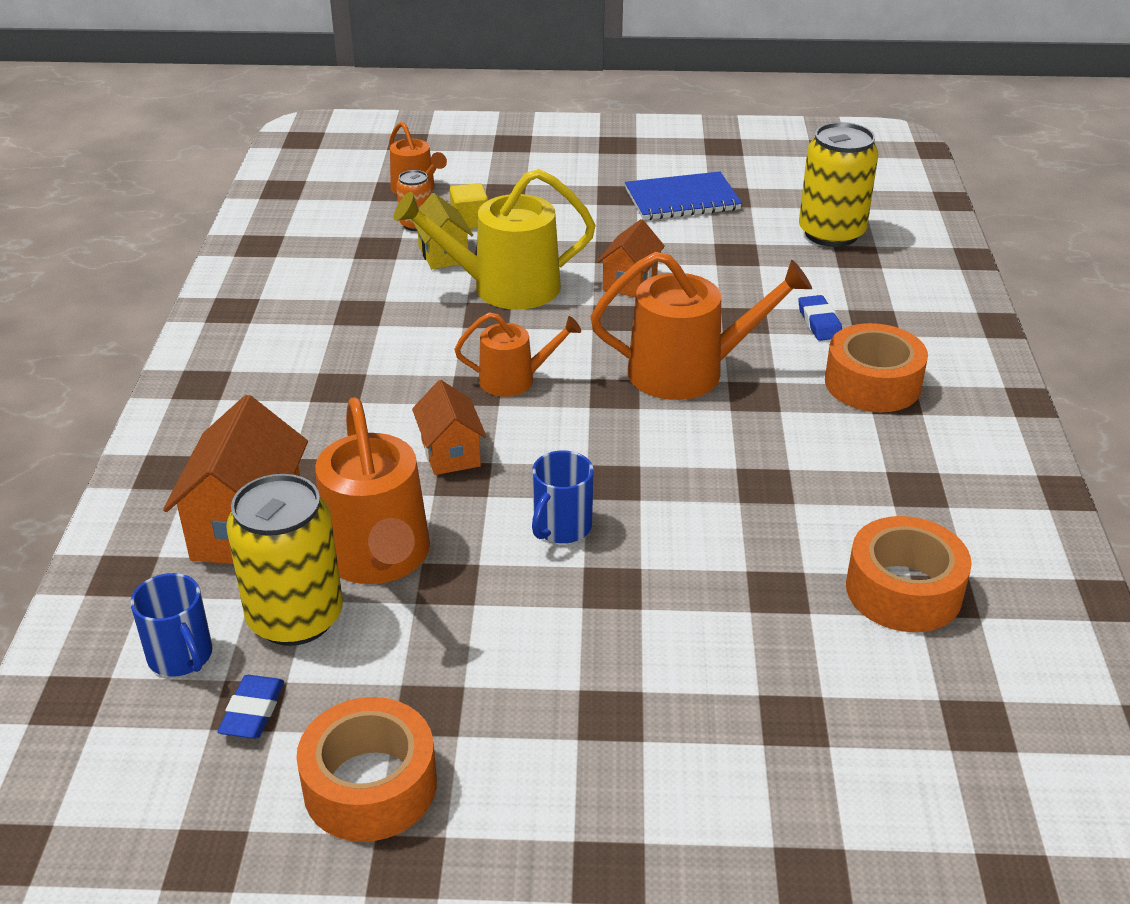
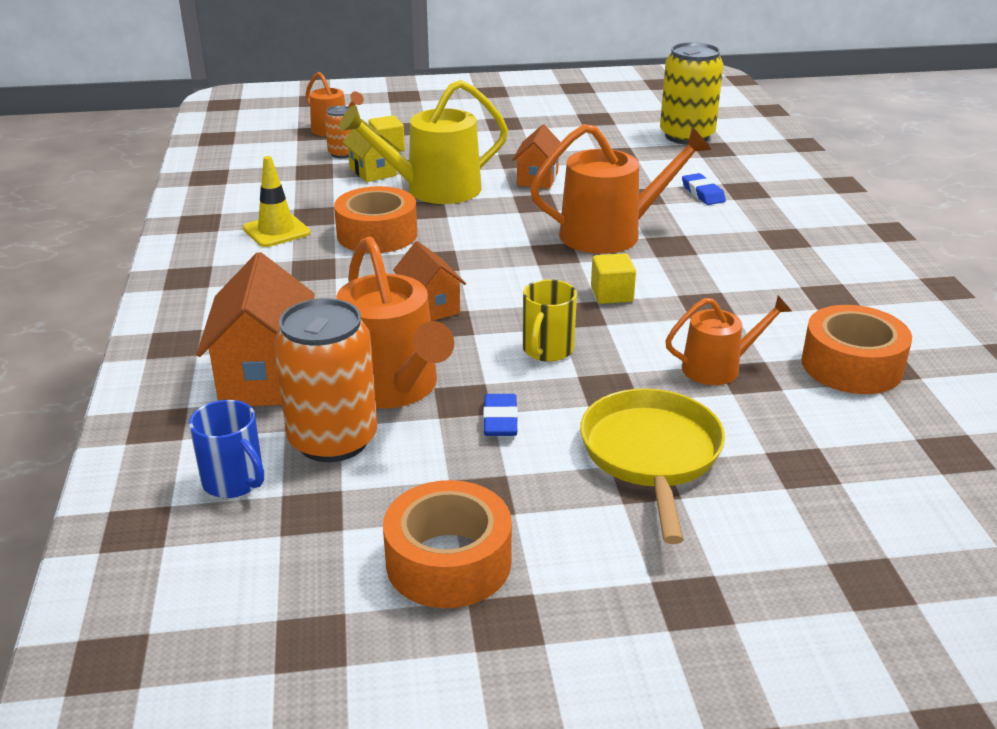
camera: 10 degrees left, 5 degrees down
(253, 711) = (317, 517): blue eraser -> blue eraser (500, 420)
(295, 618) = (333, 440): yellow can -> orange can
(313, 330) = (276, 231): none -> yellow traffic cone
(514, 380) = (466, 251): orange watering can -> orange watering can (718, 368)
(561, 527) = (547, 350): blue mug -> yellow mug
(629, 682) = (651, 455): none -> yellow pan
(660, 459) = (612, 294): none -> yellow cube
(682, 199) = (558, 123): blue notebook -> none
(872, 383) = (763, 229): orange tape -> orange tape (377, 234)

